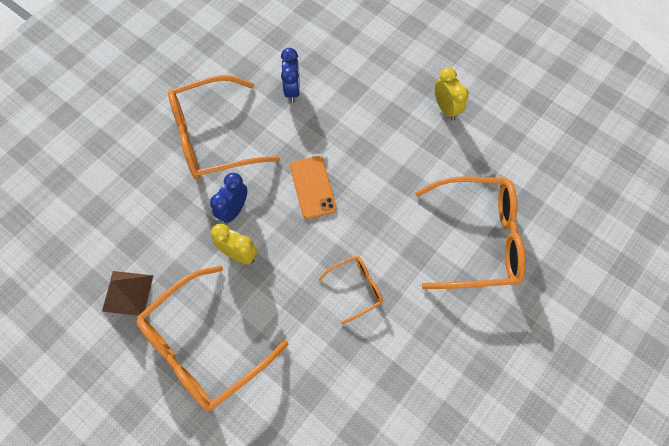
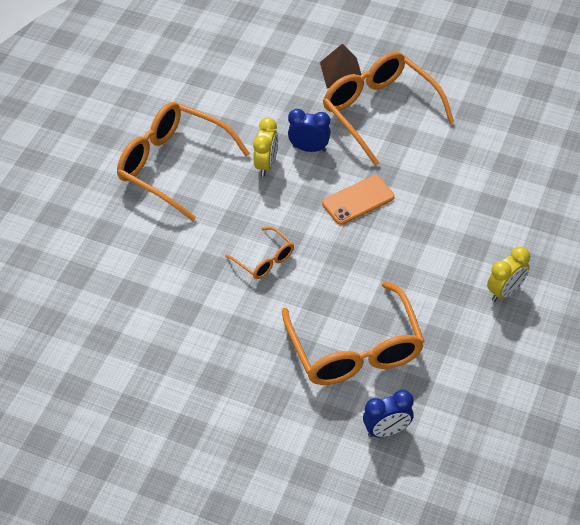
camera: 75 degrees right, 15 degrees down
(127, 293) = (204, 102): brown pyramid -> brown pyramid (341, 72)
(292, 90) = (463, 156): blue clock -> blue clock (387, 430)

